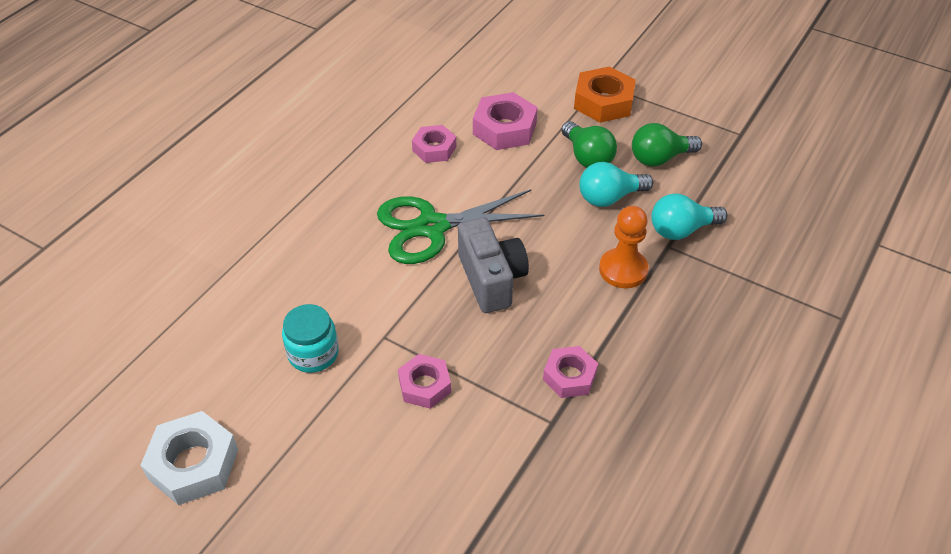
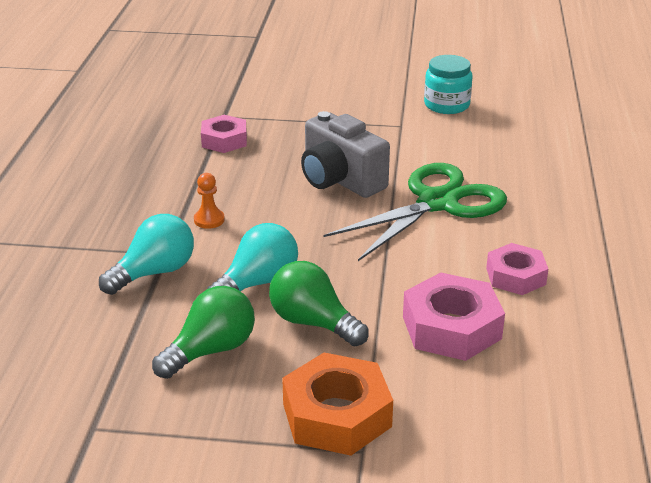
camera: 155 degrees right, 15 degrees down
(193, 464) = (462, 49): white nut -> none
(425, 385) = (341, 110): pink nut -> none
(623, 270) = (209, 220): orange pawn -> orange pawn, size x0.55

